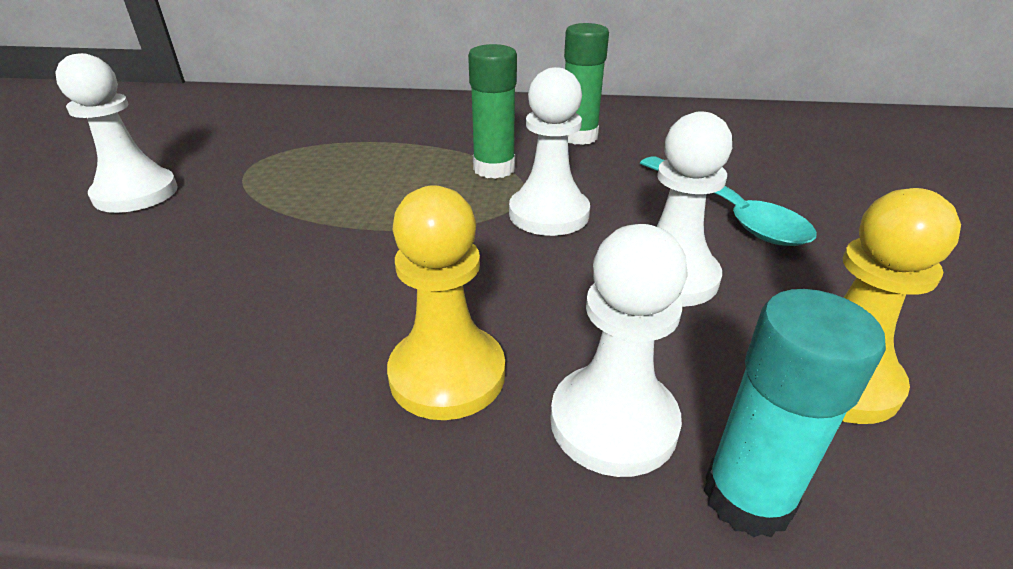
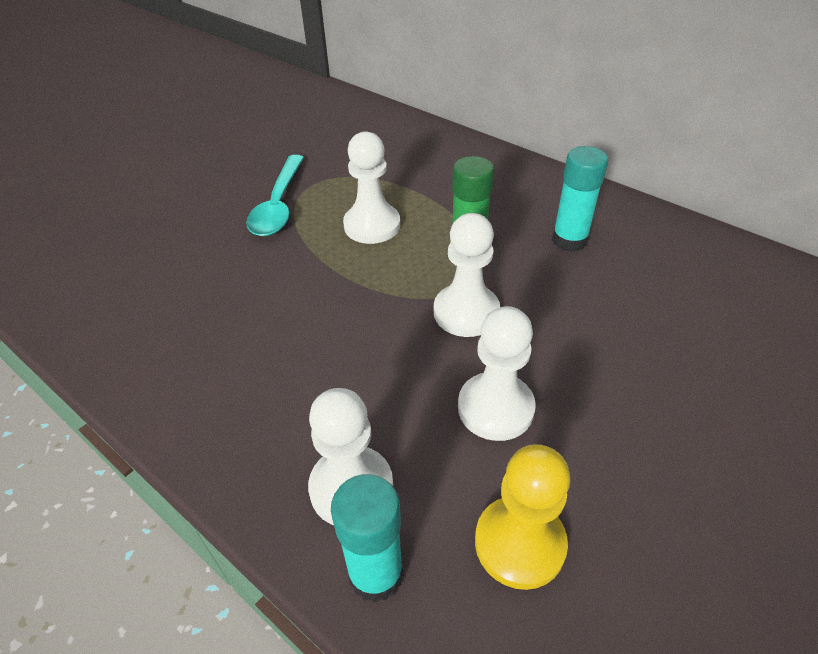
camera: 35 degrees right, 10 degrees up
(136, 193) = (235, 187): white pawn -> white pawn (372, 225)
(447, 374) = (294, 407): yellow pawn -> none
(578, 137) = (569, 240): green glue stick -> turquoise glue stick
(727, 212) = (609, 372): turquoise spoon -> turquoise spoon (278, 205)

